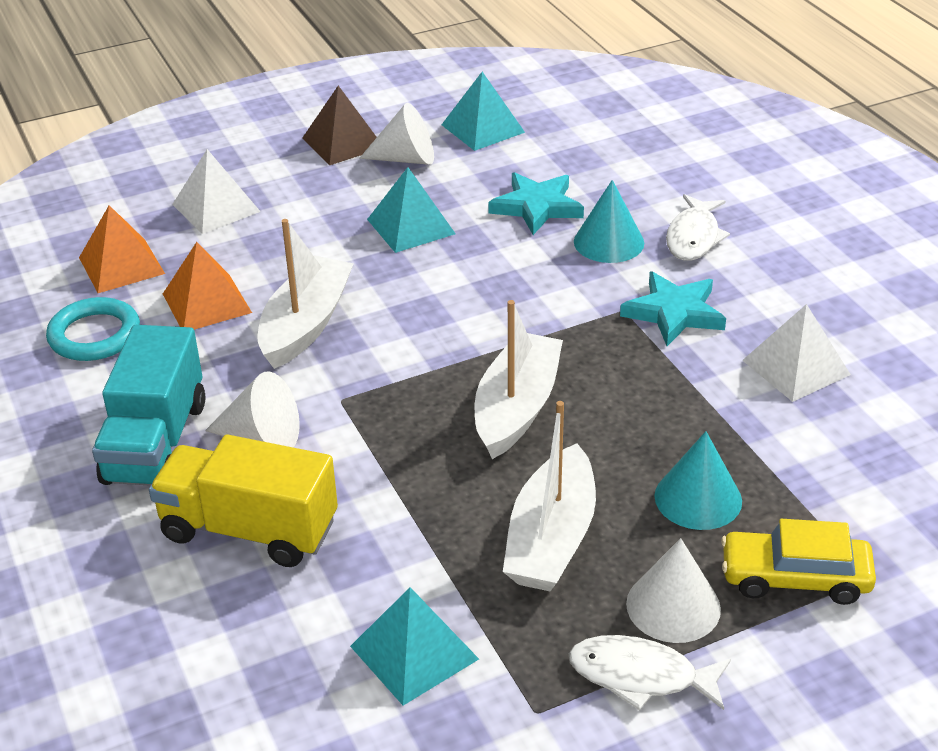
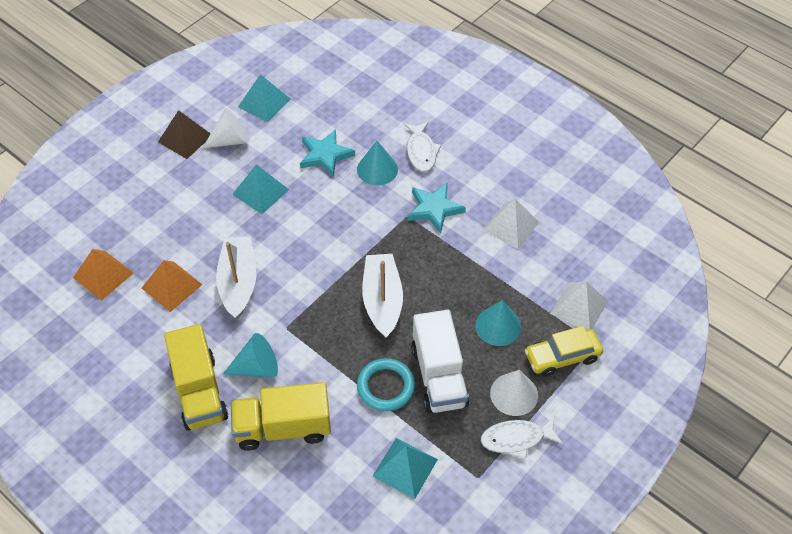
camera: 25 degrees left, 15 degrees up
(94, 335) = (118, 331): turquoise ring -> turquoise ring (386, 387)
(155, 442) = (199, 391): turquoise truck -> yellow truck
(216, 208) = (135, 213): white pyramid -> white pyramid (579, 307)
(262, 438) = (257, 367): white cone -> turquoise cone
(551, 538) = (438, 376): white boat -> white truck

